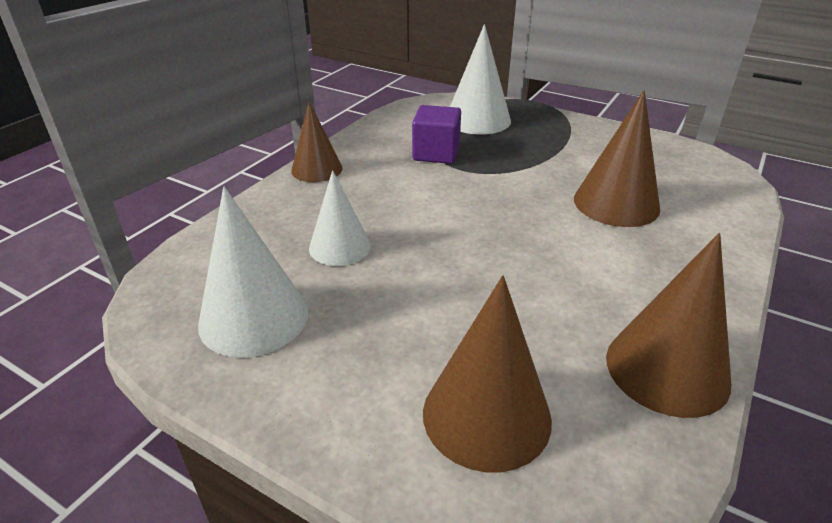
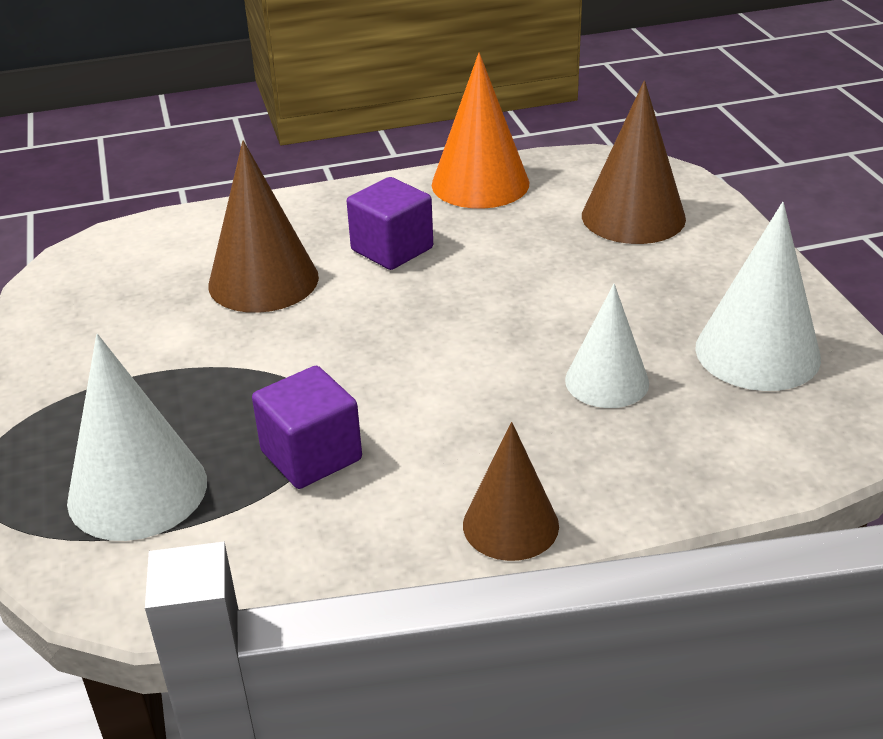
camera: 135 degrees left, 0 degrees up
(598, 262) = (392, 249): none -> purple cube
(667, 369) = (480, 183): brown cone -> orange cone

